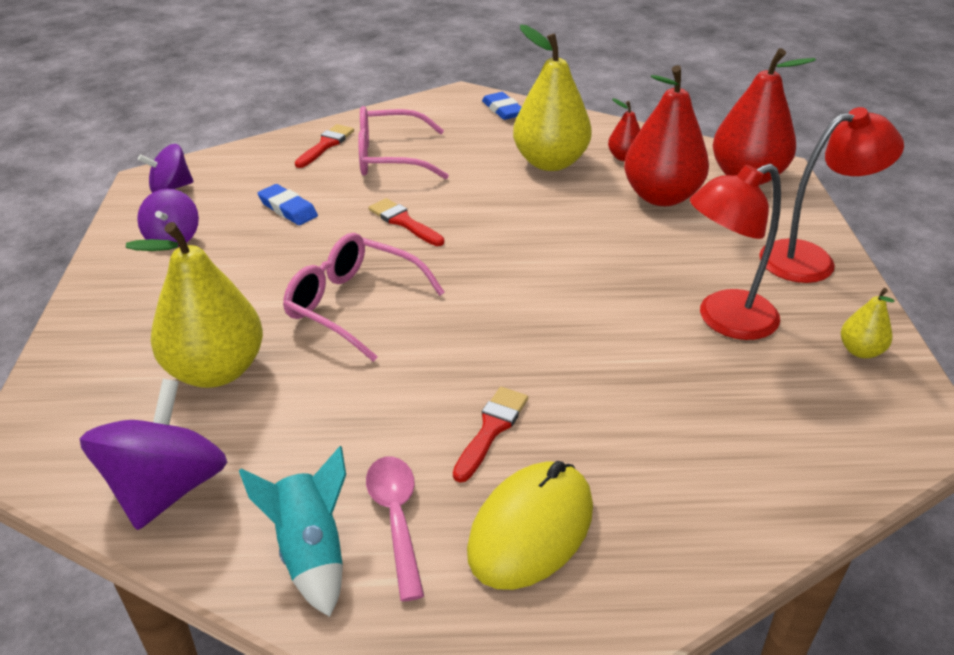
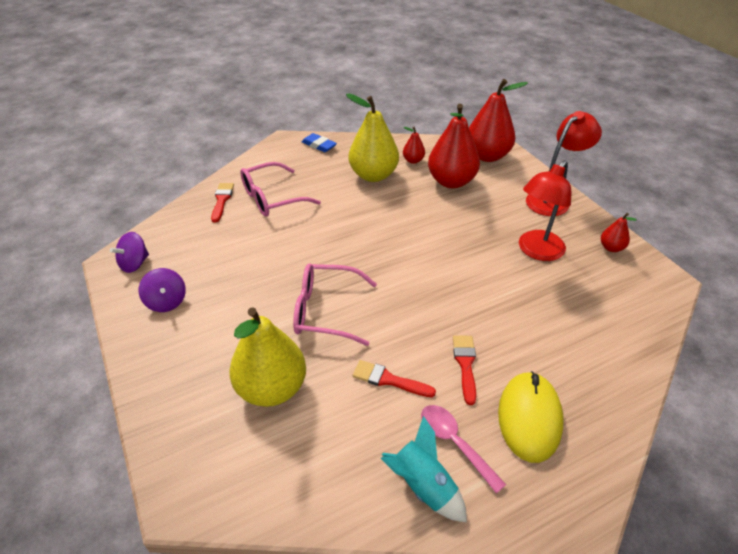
camera: 25 degrees left, 5 degrees up
(167, 488) = (303, 483): purple spinning top -> none
(288, 209) = (231, 255): blue eraser -> none
(404, 222) = (314, 242): red brush -> red brush (388, 380)
(860, 351) = (611, 248): yellow pear -> red pear

